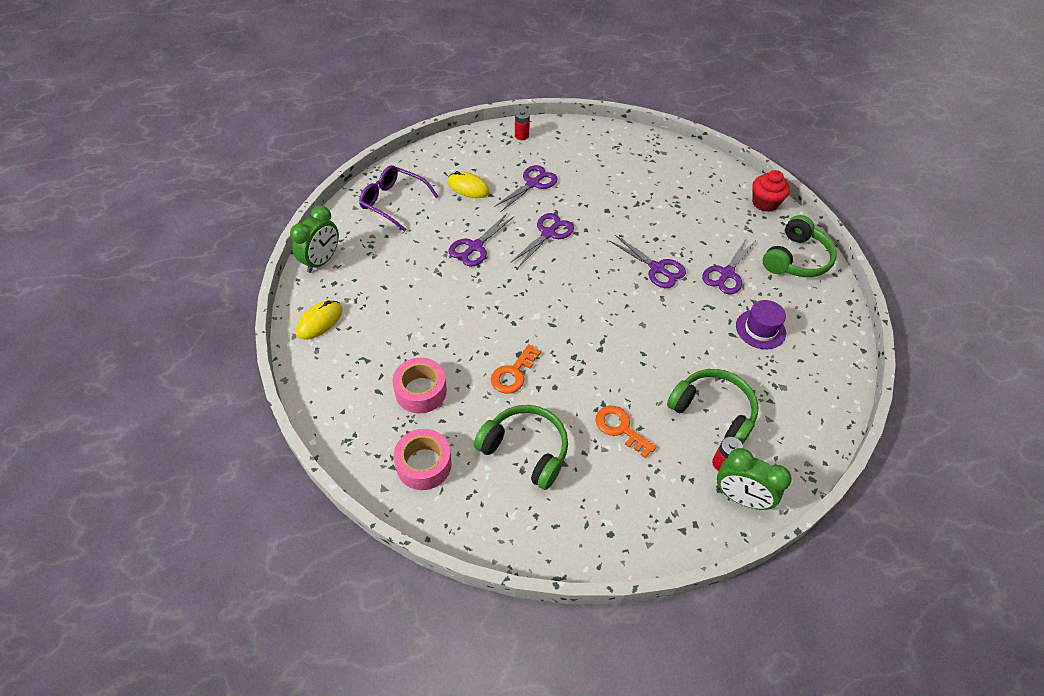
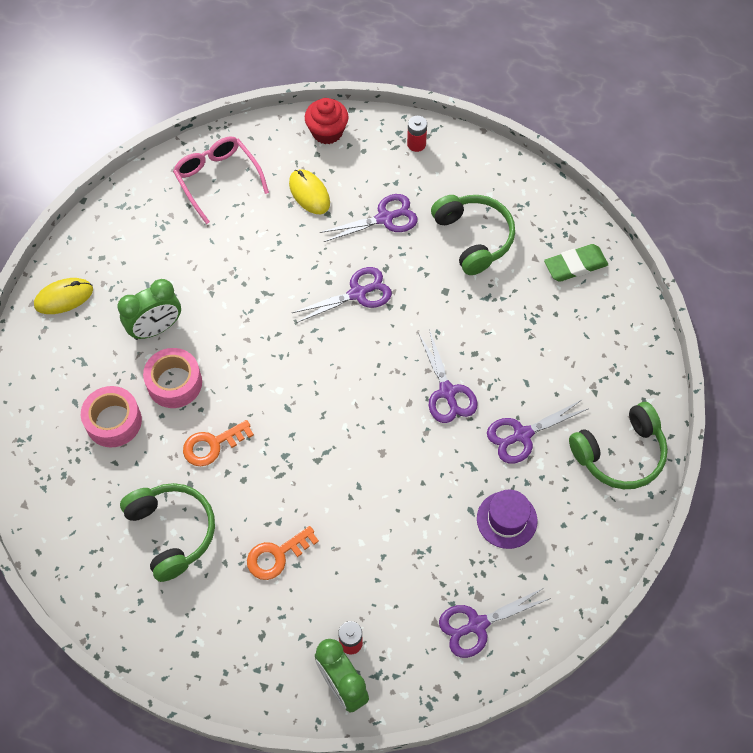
camera: 30 degrees right, 10 degrees up
(321, 261) = (104, 225): green clock -> green clock (156, 328)
(393, 202) = (217, 179): purple glasses -> pink glasses
(424, 464) = (72, 499): pink tape -> pink tape (174, 383)
(475, 247) = (268, 276): purple scissors -> purple scissors (477, 624)
(620, 428) = (277, 556): orange key -> orange key turned 105 degrees counterclockwise
(678, 166) = (575, 265): none -> green eraser
(713, 411) = (383, 585): green headphones -> green headphones (474, 238)
(764, 203) = (643, 363): red cupcake -> red cupcake (327, 132)

